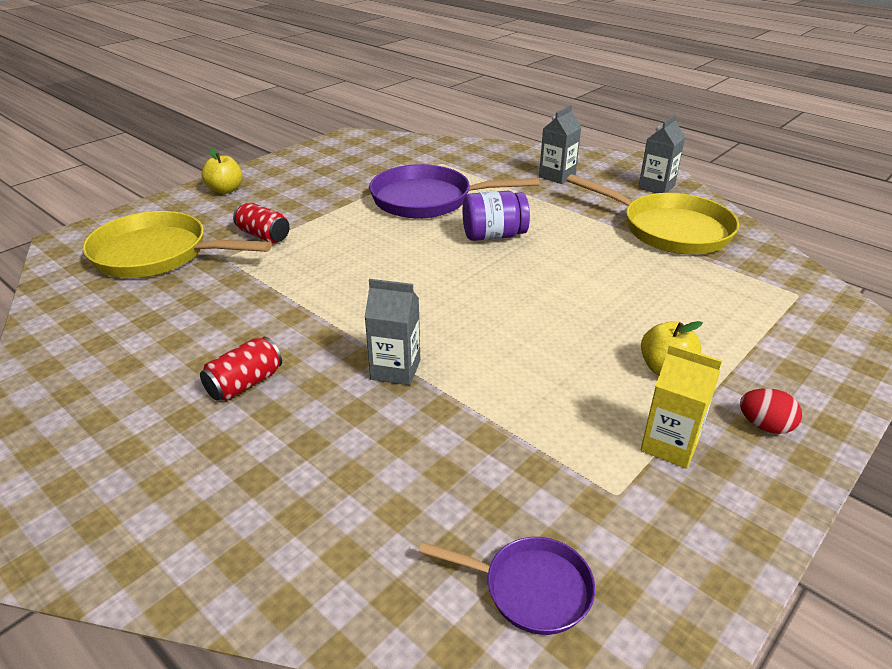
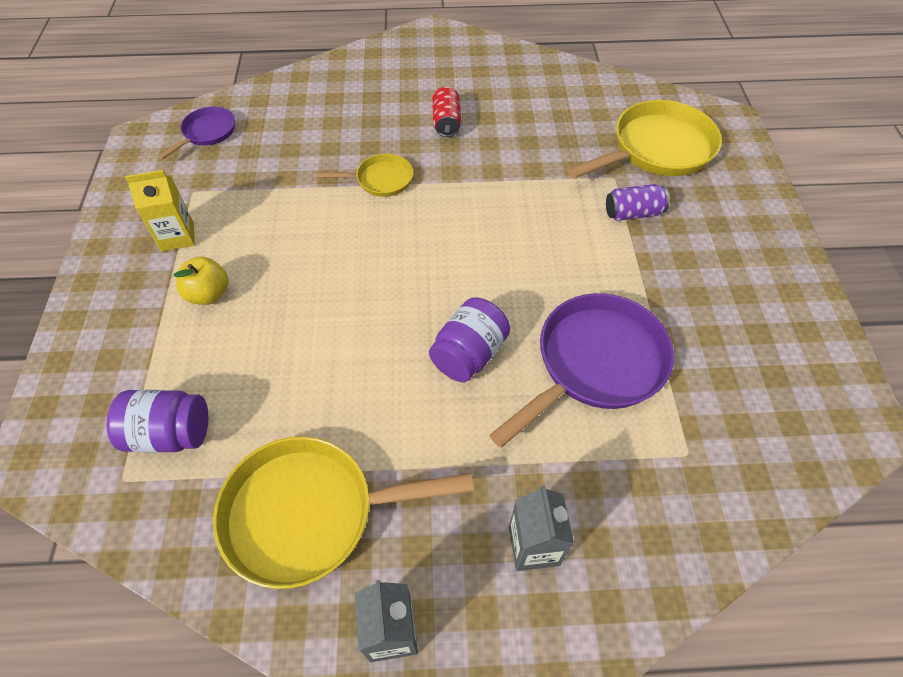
camera: 135 degrees right, 20 degrees up
(225, 190) = (763, 235): yellow apple -> none
(264, 235) = (633, 213): red can -> purple can
(395, 369) = (380, 180): grey carton -> yellow pan
(530, 589) = (207, 133): purple pan -> purple pan turned 150 degrees clockwise
(750, 299) = (170, 433): none -> purple jar
(765, 426) = (120, 289): red egg -> none

